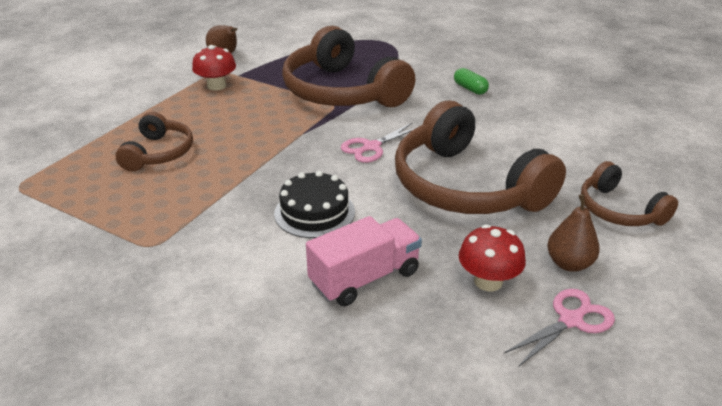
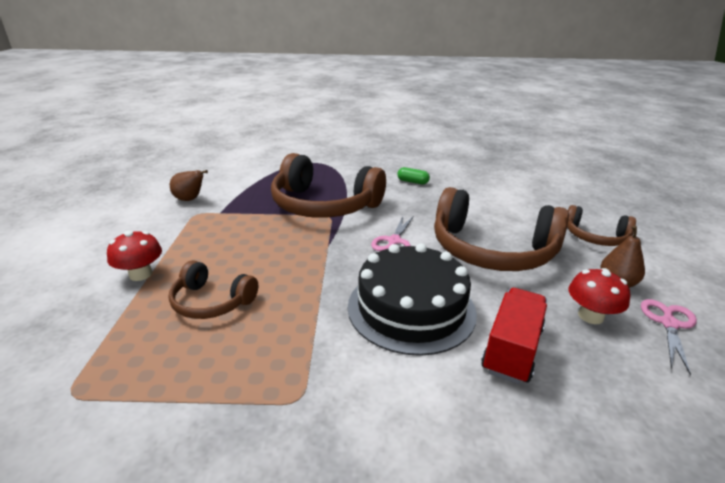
camera: 30 degrees left, 5 degrees down
(159, 153) = (211, 302): brown headphones -> brown headphones turned 135 degrees clockwise
(216, 86) = (208, 226): red mushroom -> red mushroom (140, 274)
(314, 212) = (411, 308): black cake -> black cake, size x1.68
(364, 278) = (512, 349): pink truck -> red truck

